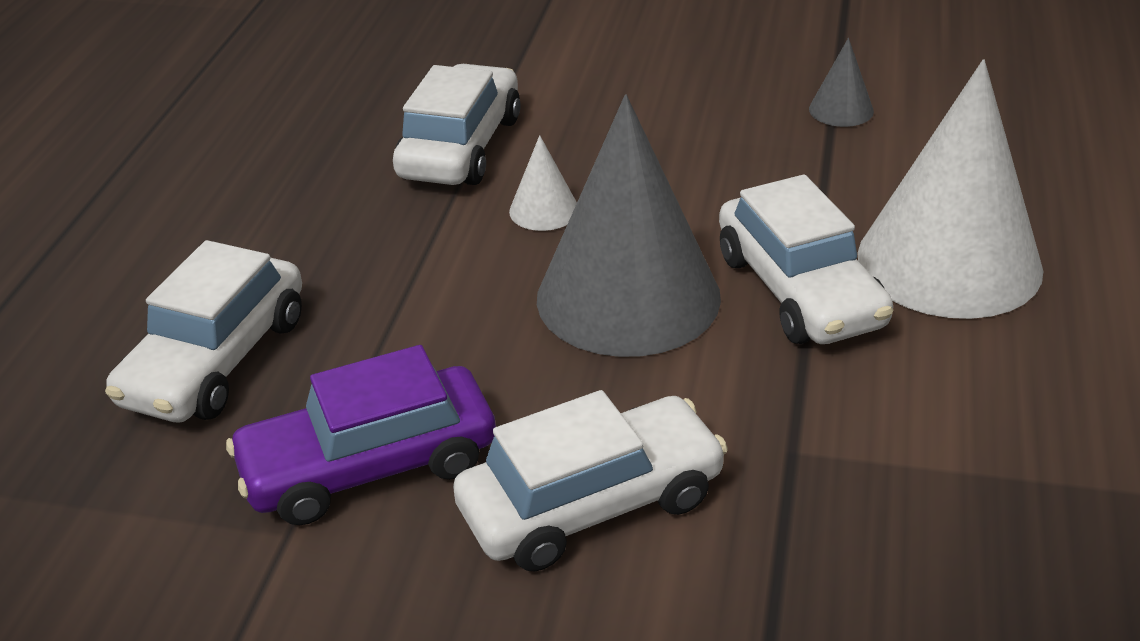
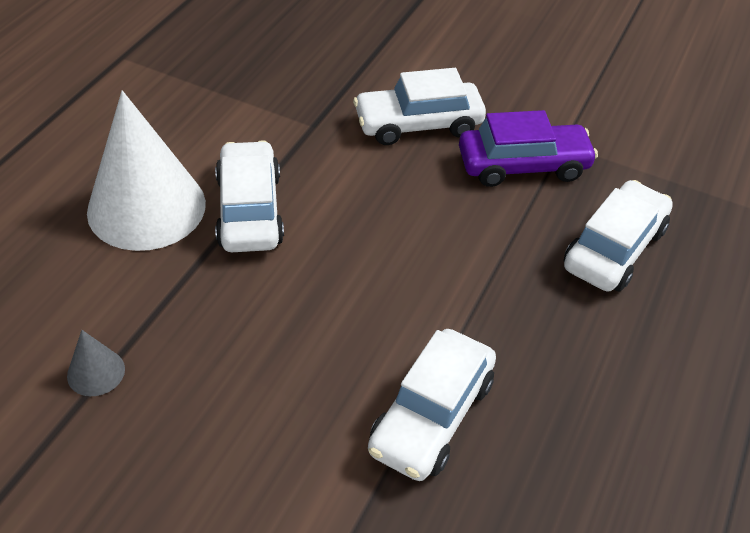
camera: 170 degrees left, 10 degrees up
(544, 210) = (383, 321): white cone -> none
(628, 297) = (354, 231): grey cone -> none

